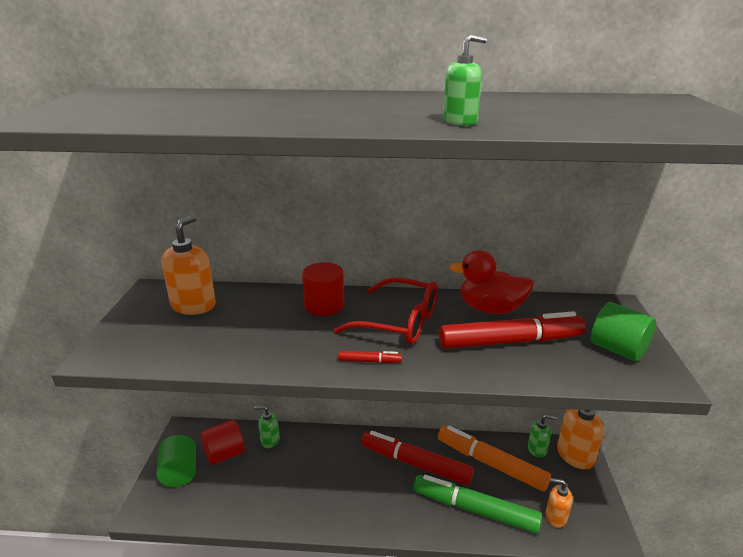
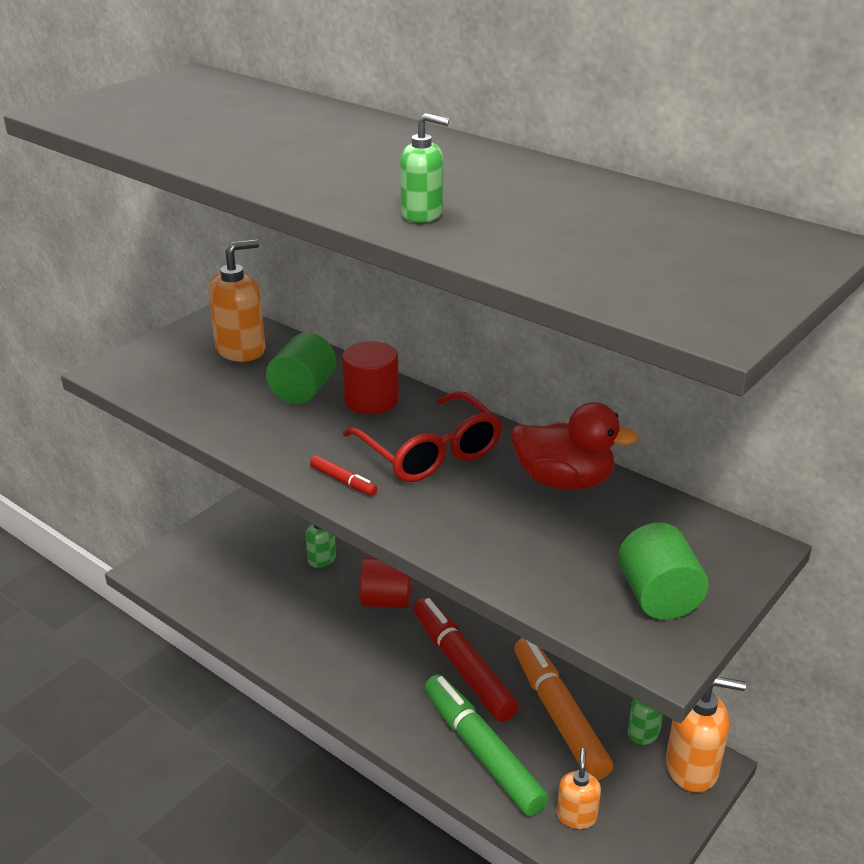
camera: 35 degrees right, 5 degrees up
(179, 473) = (205, 549): green cylinder -> green cylinder (303, 391)
(224, 454) = (263, 551): red cylinder -> red cylinder (386, 600)
(490, 309) = (564, 481): red duck -> red duck turned 150 degrees clockwise
(510, 341) = (530, 528): red marker -> none
(555, 517) = (576, 816): orange soap dispenser -> orange soap dispenser turned 45 degrees clockwise

